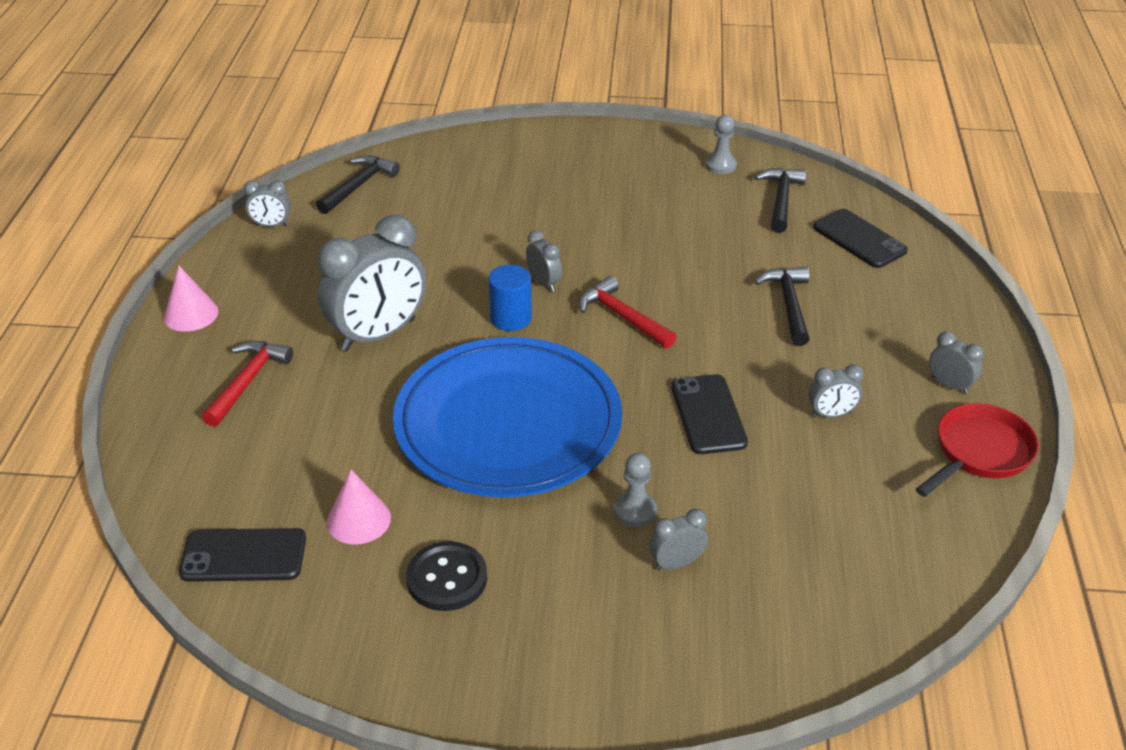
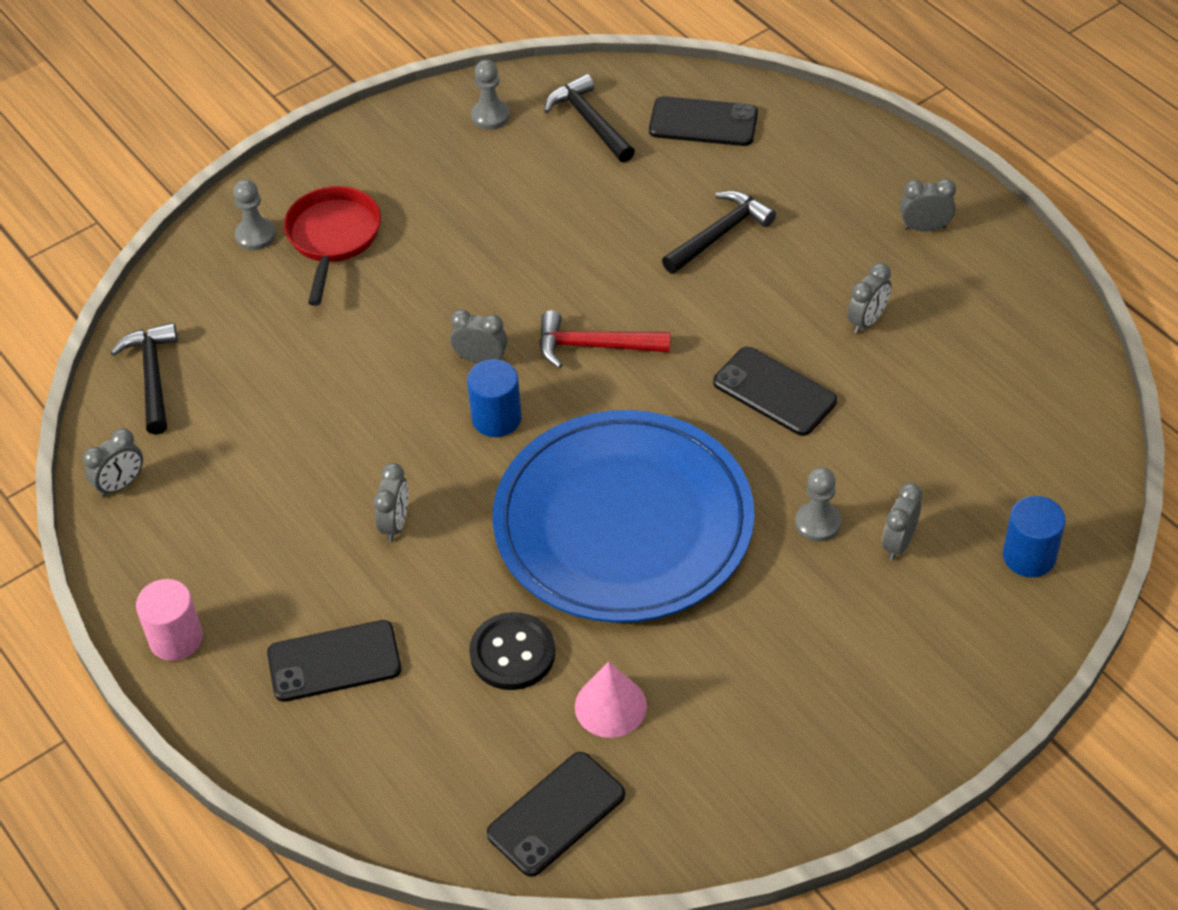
camera: 40 degrees left, 10 degrees up
(191, 314) = (176, 639): pink cone -> pink cylinder
(247, 382) = (334, 662): red hammer -> black phone
(378, 335) = (395, 524): grey clock -> grey clock, size x0.45
(447, 578) = (745, 696): black button -> black button (512, 653)
(504, 151) = (255, 235): none -> grey pawn
(765, 642) = (1029, 556): none -> blue cylinder
(789, 305) = (719, 234): black hammer -> black hammer turned 90 degrees clockwise
(979, 452) = (1007, 277): red pan -> red pan (333, 238)

